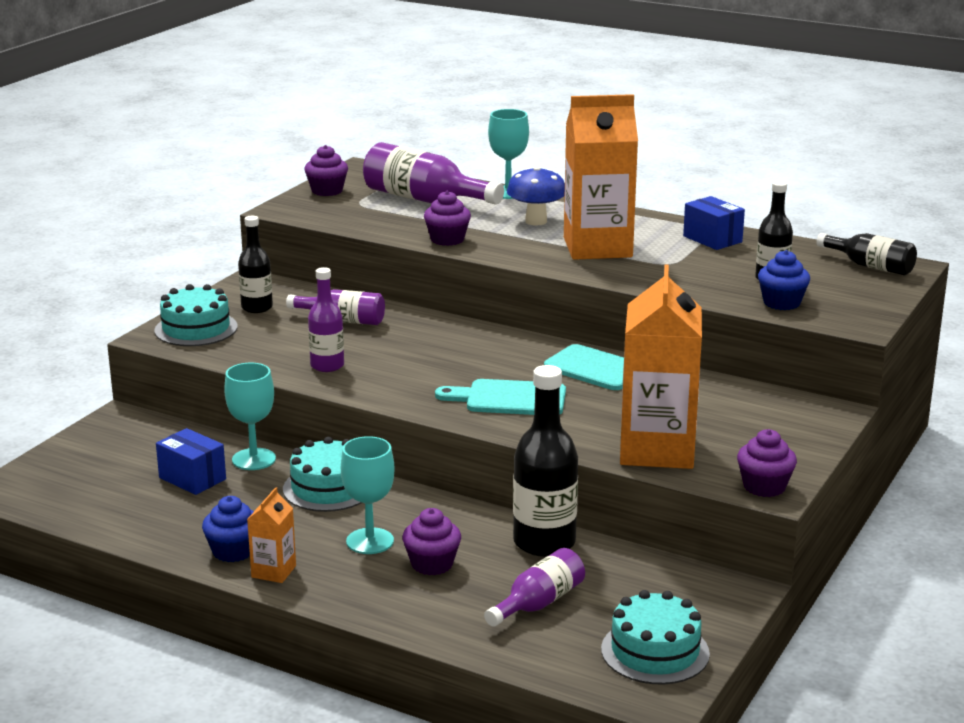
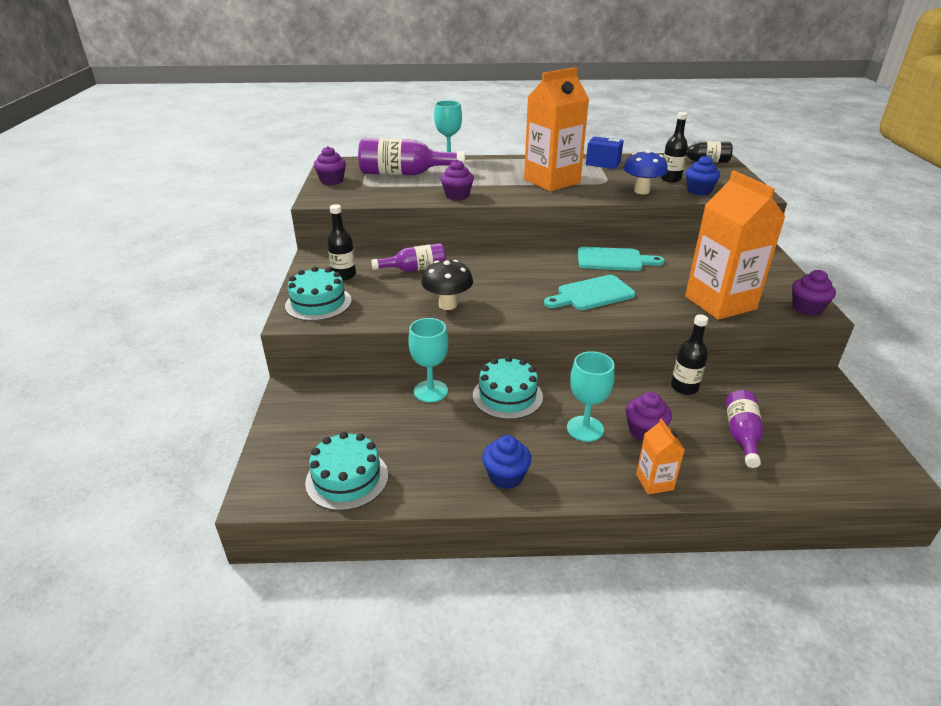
camera: 30 degrees left, 10 degrees up
(192, 478) = (404, 423): blue box -> none
(273, 571) = (554, 482): orange carton -> orange carton (654, 482)
(327, 366) = (447, 305): purple bottle -> black mushroom
(536, 221) = (492, 173): blue mushroom -> blue mushroom (641, 191)
(544, 542) = (684, 387): black bottle -> black bottle, size x0.61
(655, 651) = (847, 443): turquoise cake -> turquoise cake (347, 478)

